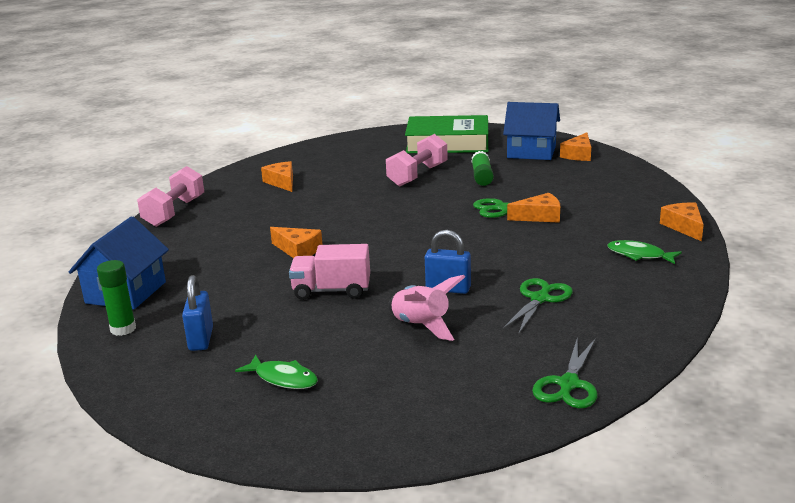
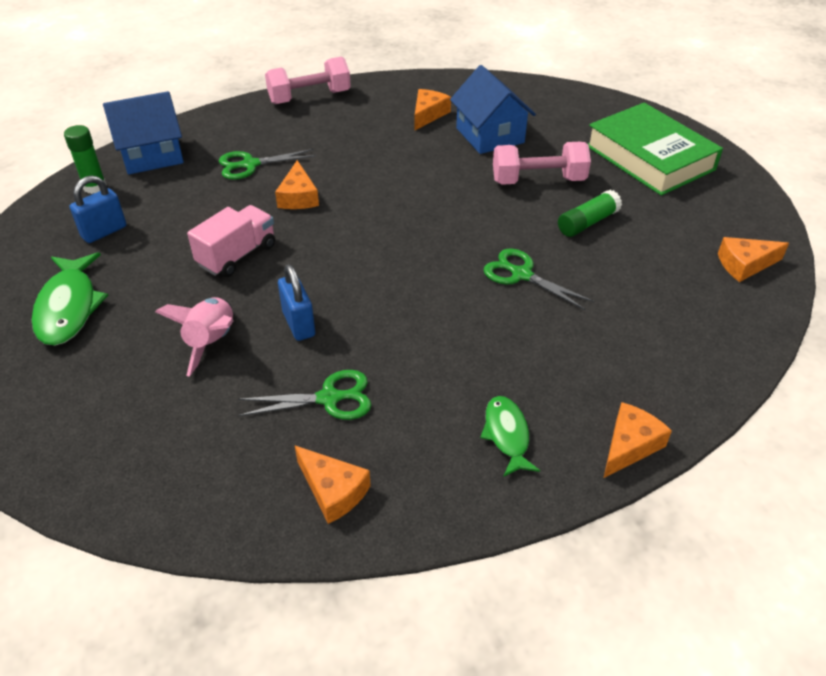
camera: 50 degrees right, 20 degrees up
(283, 378) = (69, 307): green fish -> green fish, size x1.62
(331, 291) = (237, 255): pink truck -> pink truck turned 75 degrees clockwise
(531, 152) = (703, 226): blue house -> blue house (490, 135)
(539, 216) = (529, 311): orange cheese -> orange cheese (333, 490)
(568, 384) = (165, 497): green scissors -> green scissors (250, 165)

